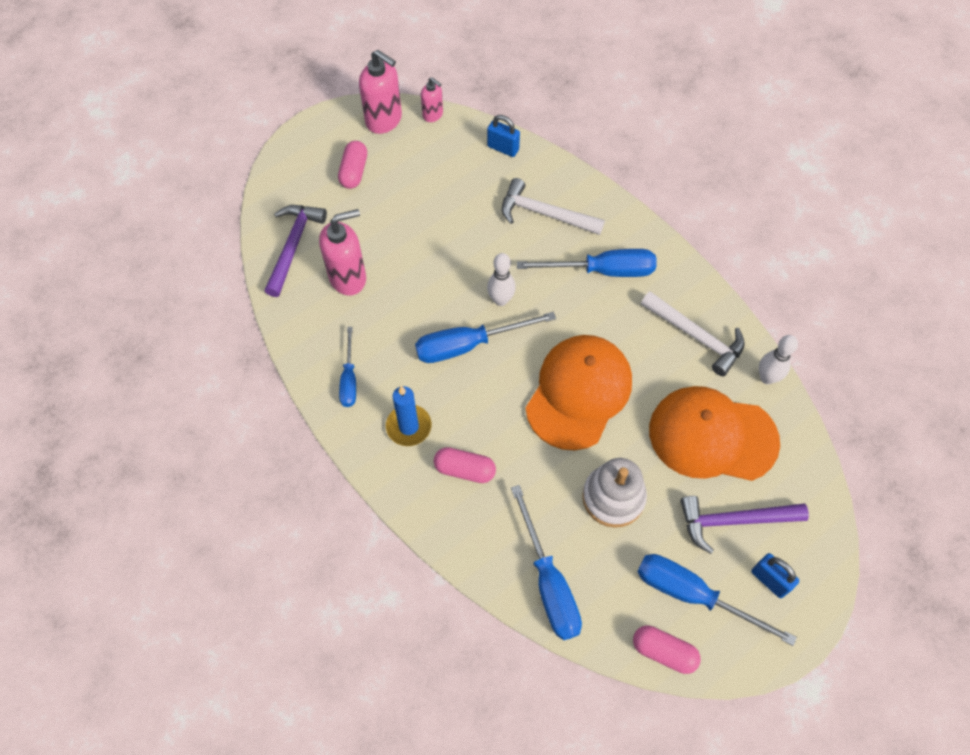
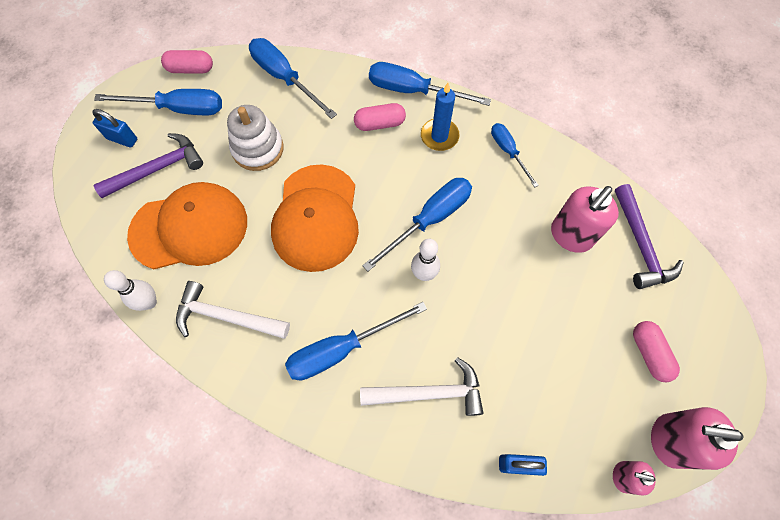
camera: 155 degrees right, 5 degrees up
(405, 495) = (413, 91): none -> blue screwdriver

